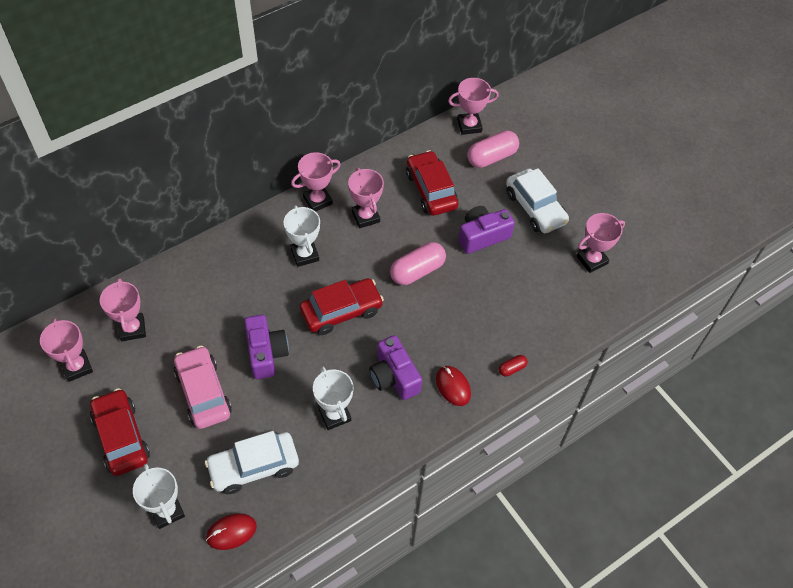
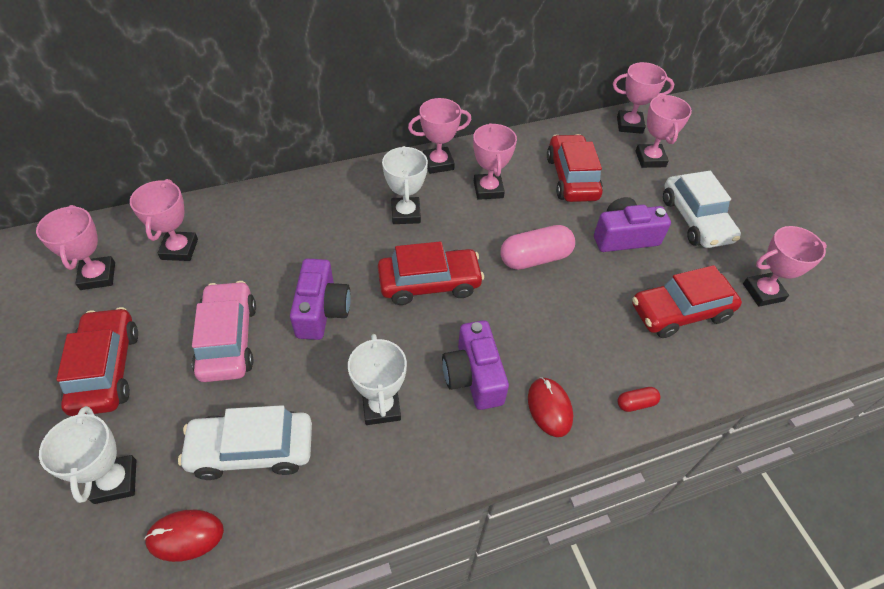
camera: 15 degrees right, 5 degrees down
(491, 157) = (650, 159): pink capsule -> pink trophy
(533, 290) = (680, 312): none -> red car

